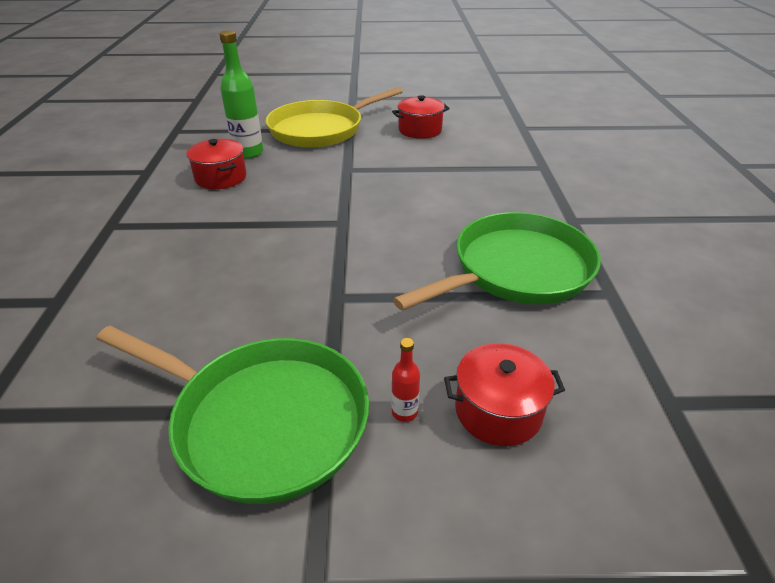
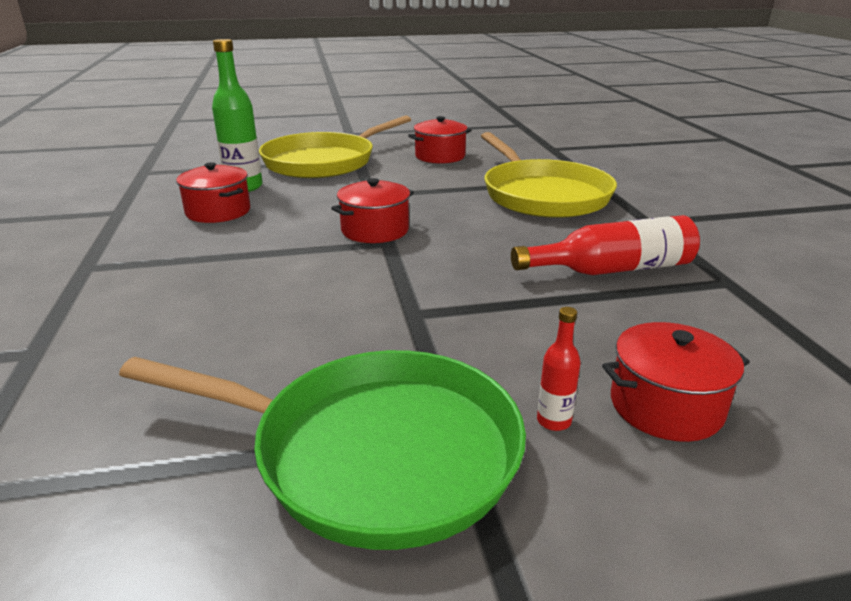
camera: 10 degrees left, 10 degrees down
(336, 208) = (375, 230): none -> red pot
(491, 182) = (543, 195): none -> yellow pan
(516, 269) = (612, 269): green pan -> red bottle

